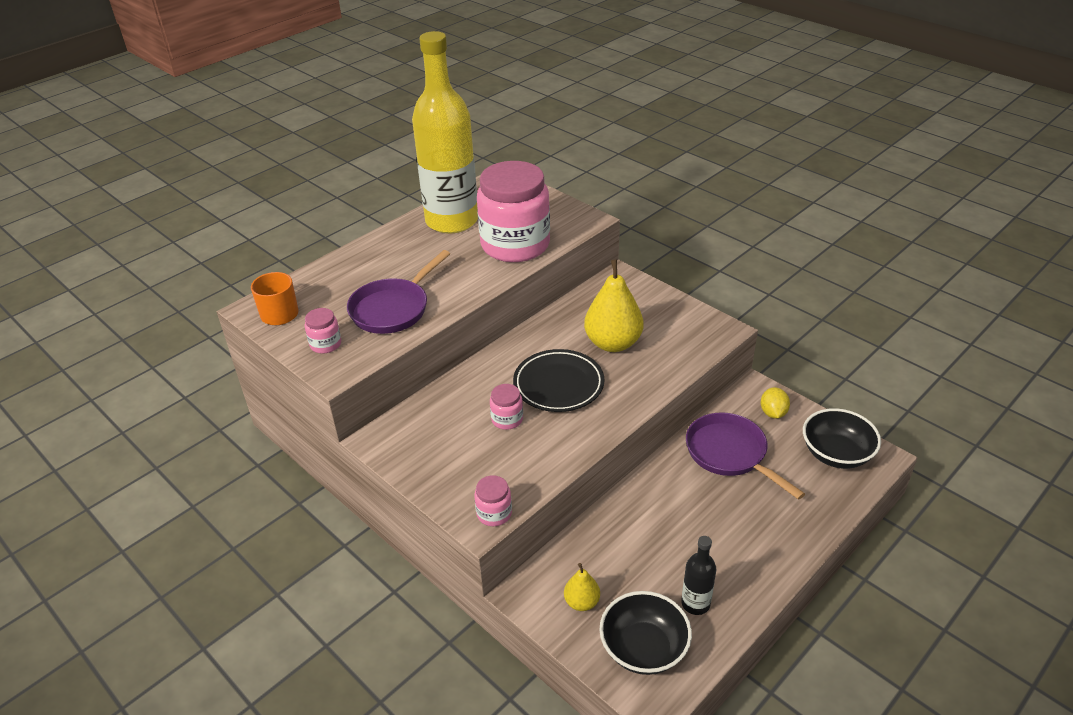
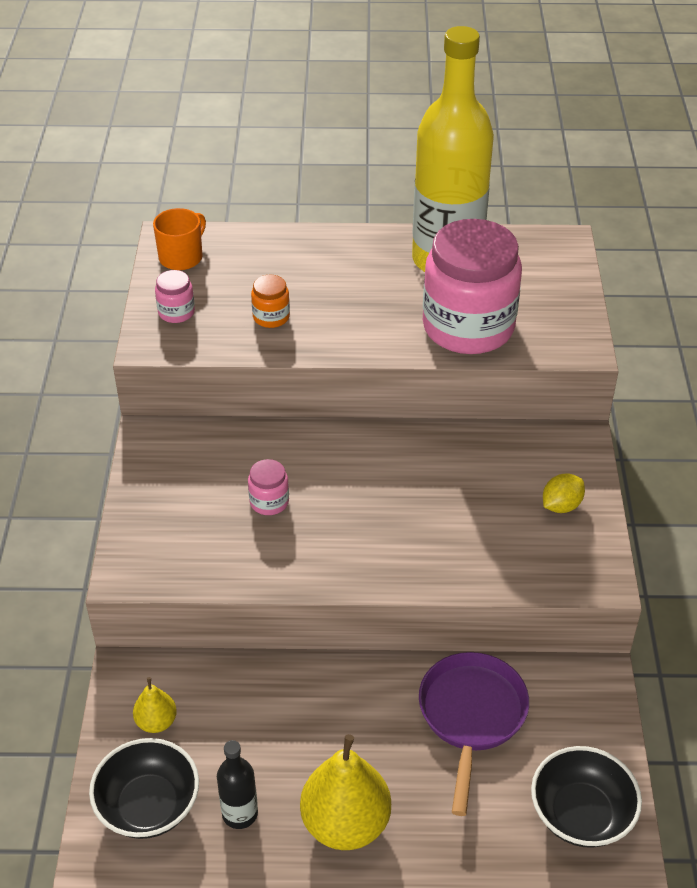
camera: 45 degrees right, 5 degrees up
(393, 309) = (271, 317): purple pan -> orange jar
(494, 513) = (145, 576): pink jar -> none
(558, 385) = (357, 505): black plate -> none
(613, 343) = (467, 505): yellow pear -> yellow pear (345, 823)
(773, 413) = (578, 716): yellow lemon -> yellow lemon (561, 506)

